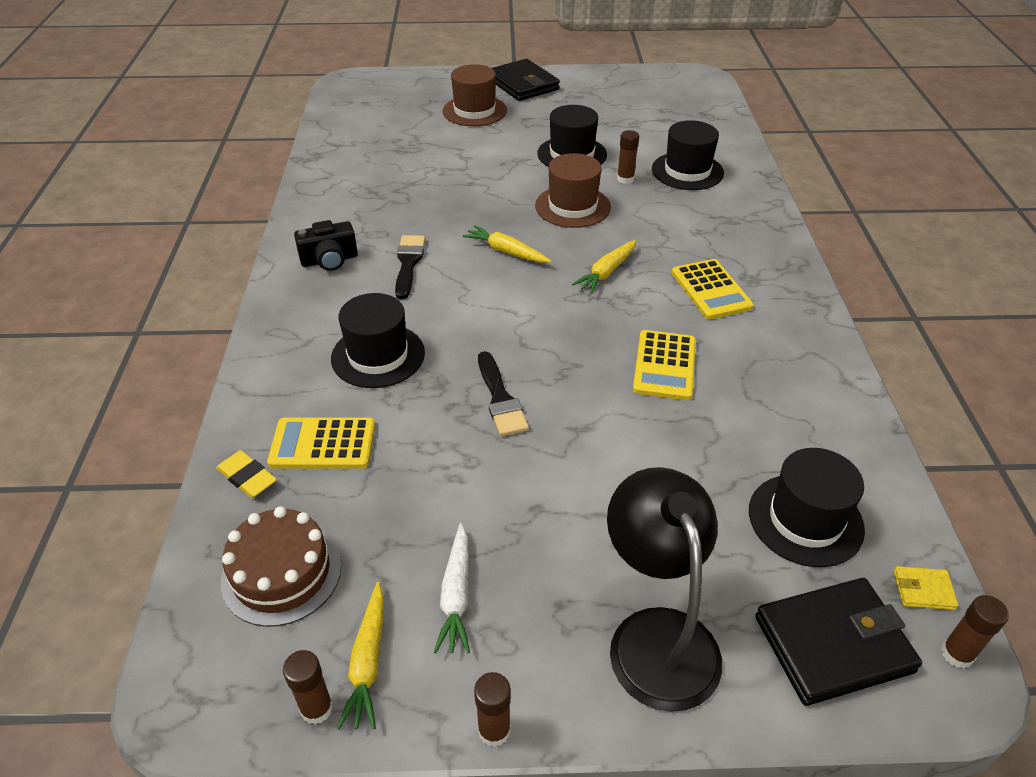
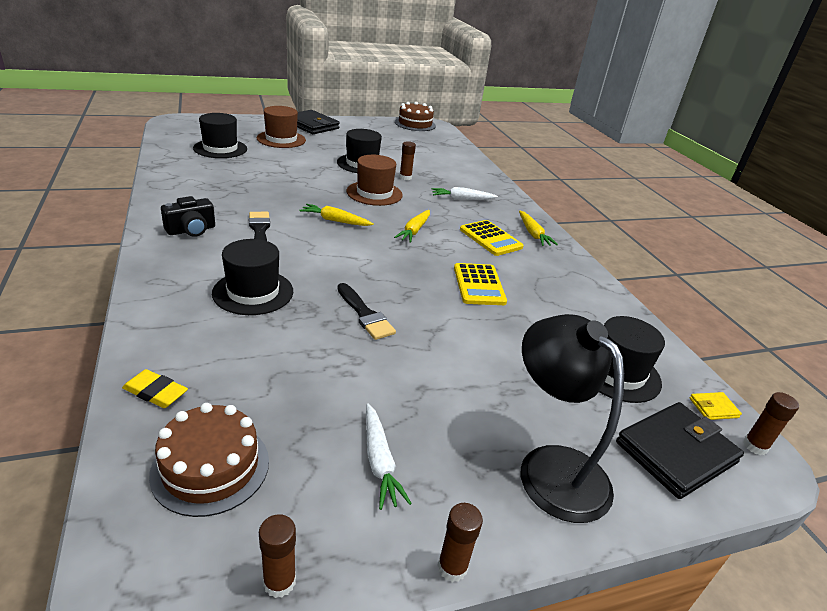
camera: 20 degrees left, 10 degrees down
(323, 444) = (222, 359): yellow calculator -> none
(368, 662) = (317, 530): yellow carrot -> yellow carrot (533, 234)
(674, 77) = (415, 124): none -> brown cake
(687, 171) = (445, 173): black hat -> black hat (220, 148)
(695, 219) = (462, 199): none -> white carrot

